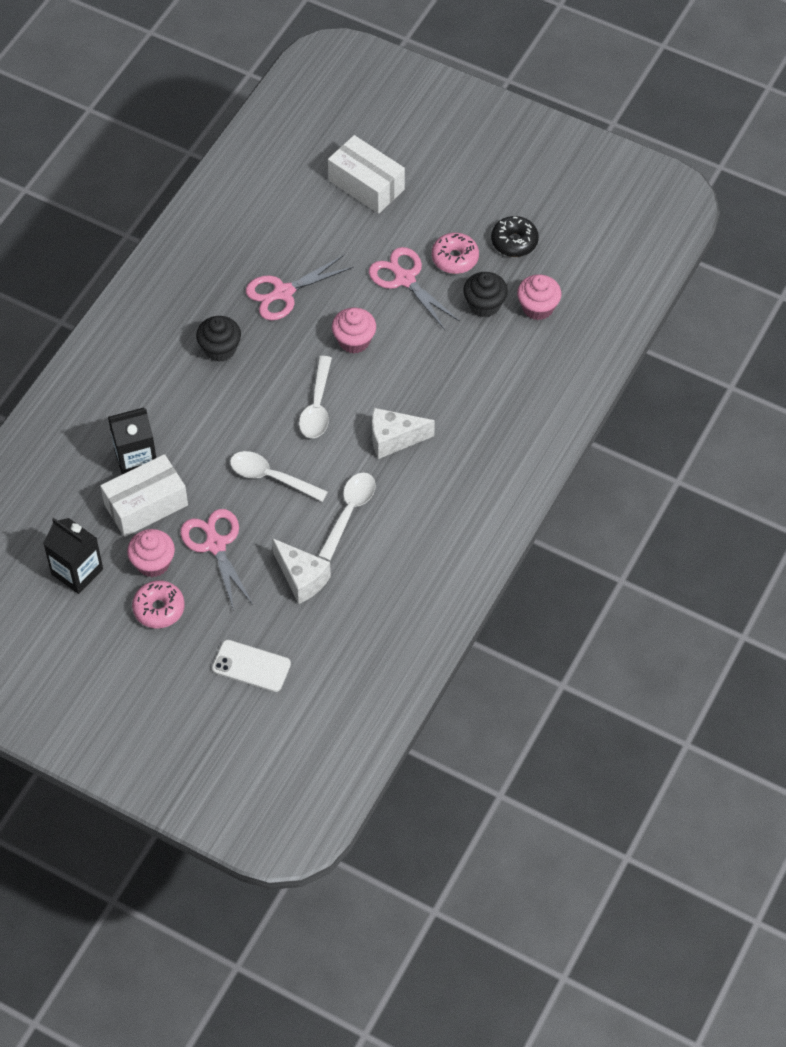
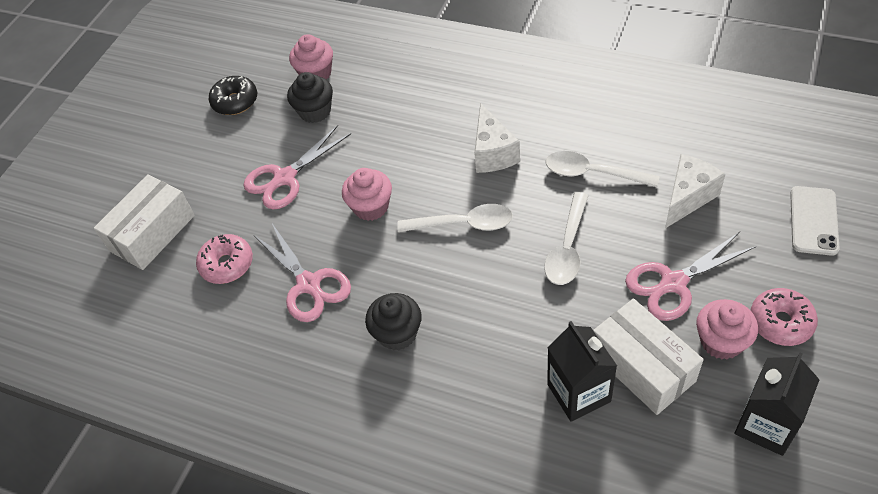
camera: 90 degrees left, 5 degrees down
(455, 258) = (256, 142): pink donut -> pink donut (227, 264)

